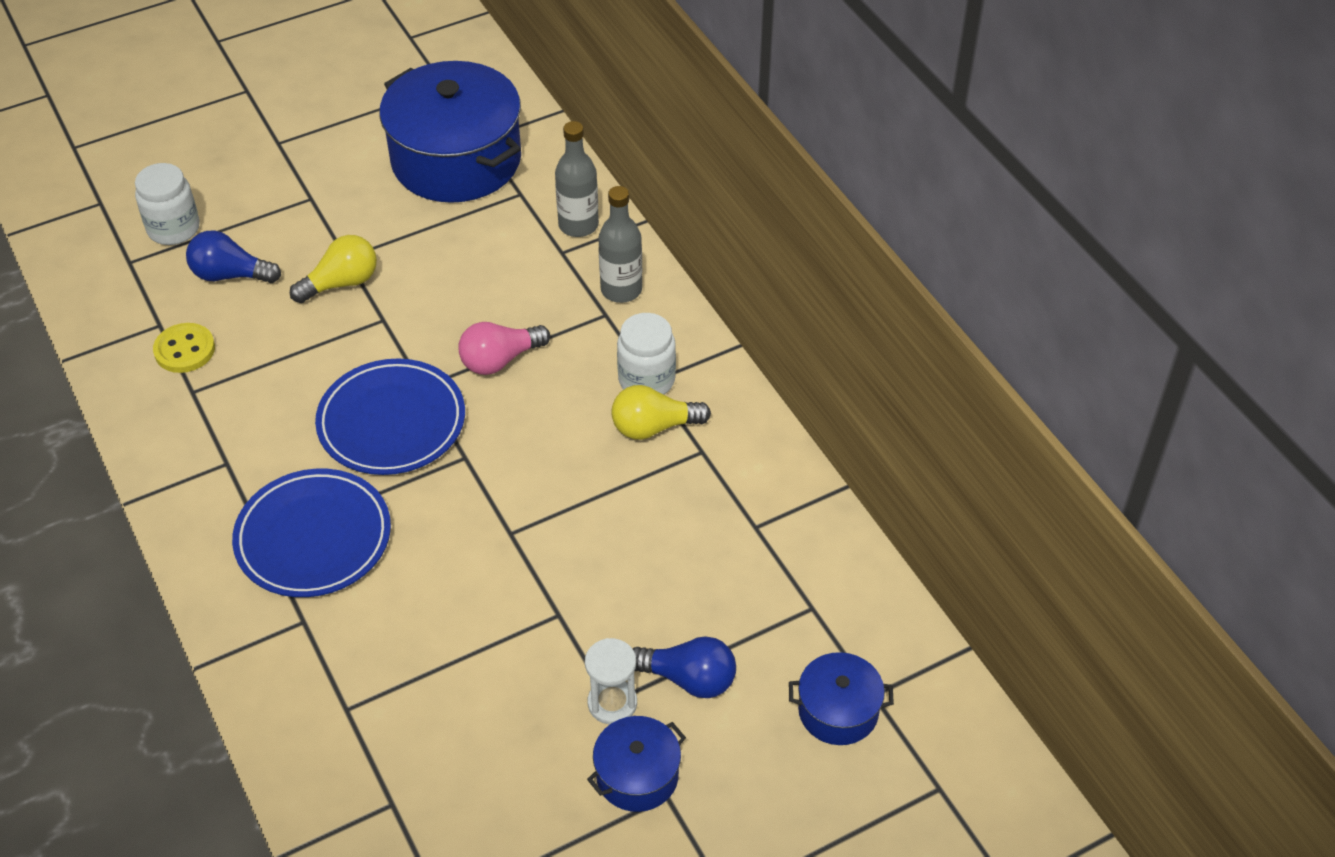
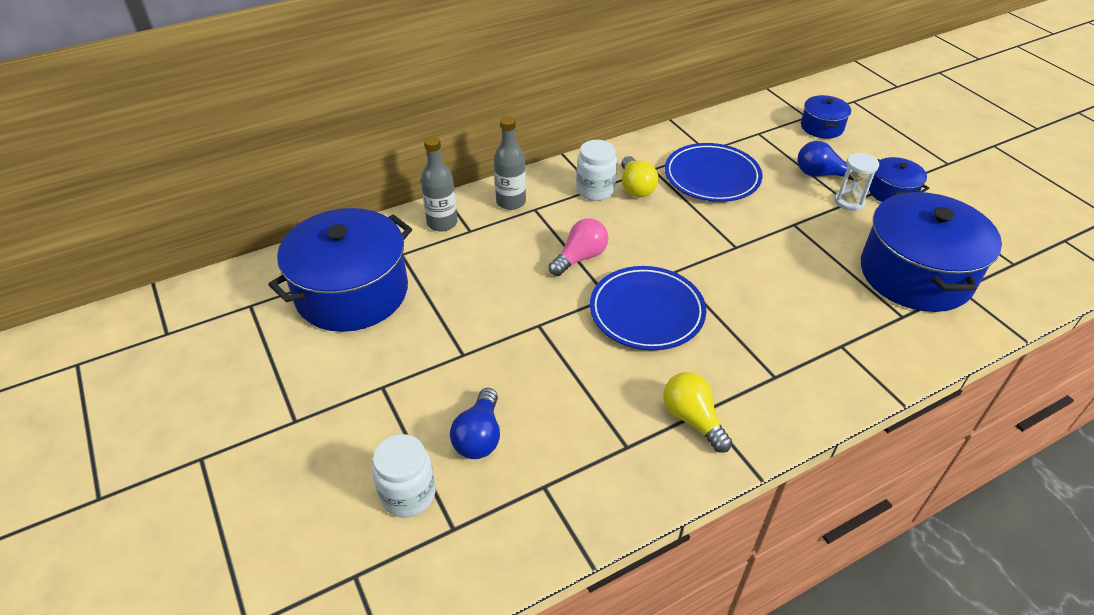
camera: 90 degrees left, 5 degrees down
(184, 350) = (576, 460): yellow button -> none
(313, 538) = (766, 347): blue plate -> blue plate (712, 177)
(341, 283) = (495, 354): yellow light bulb -> yellow light bulb (692, 419)
(430, 751) = (915, 274): none -> blue pot
(500, 360) = (580, 258): pink light bulb -> pink light bulb turned 105 degrees counterclockwise
(689, 679) = (821, 174): blue light bulb -> blue light bulb turned 90 degrees counterclockwise

